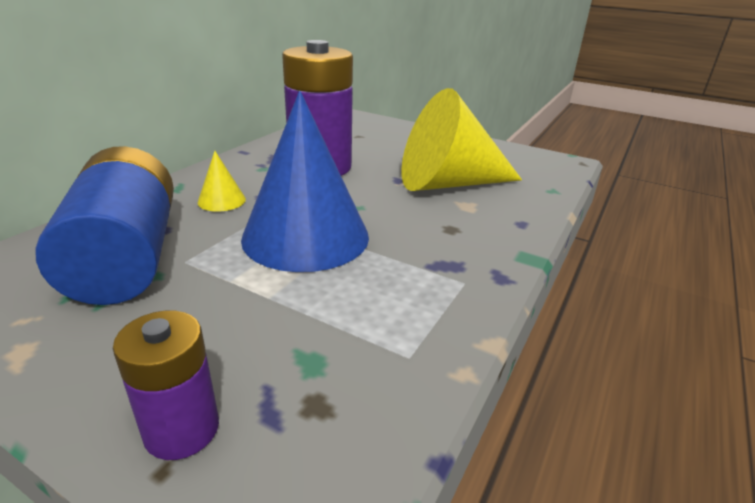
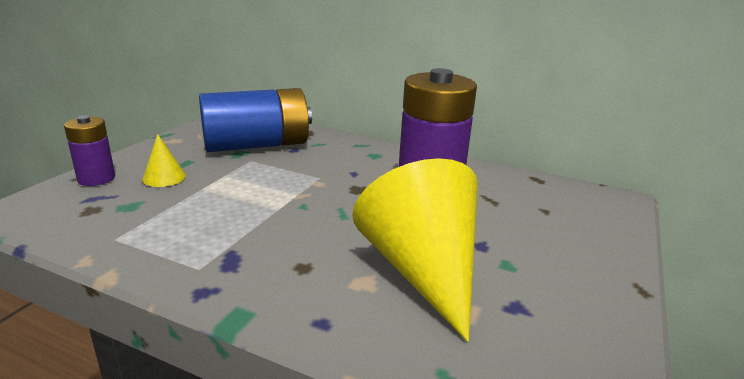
camera: 85 degrees right, 5 degrees down
(221, 200) = (340, 160): yellow cone -> yellow cone (164, 177)
(306, 236) = (283, 194): blue cone -> none

